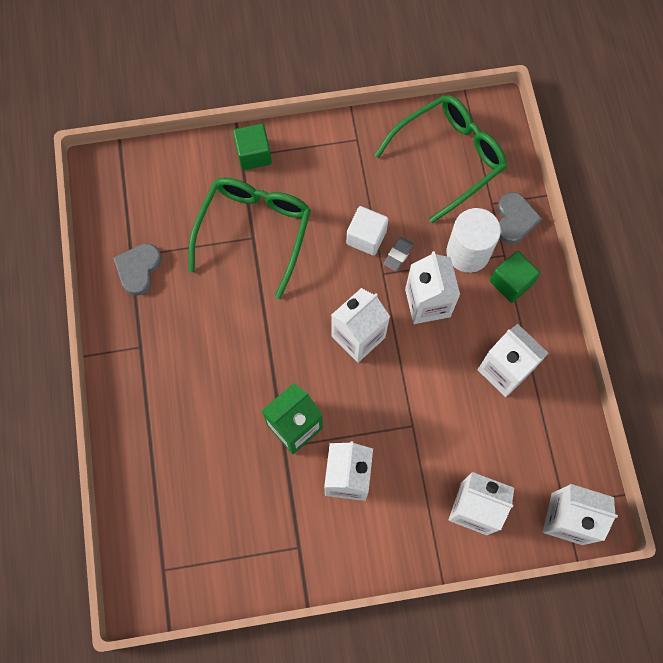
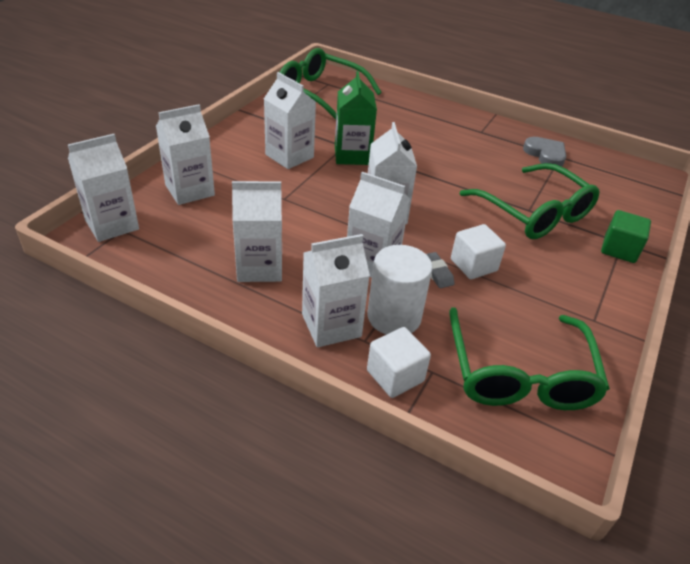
camera: 125 degrees right, 30 degrees down
(195, 557) = (321, 94): none -> green glasses
(511, 282) = (331, 325): green cube -> white carton
(514, 220) = (395, 376): grey heart -> white cube

